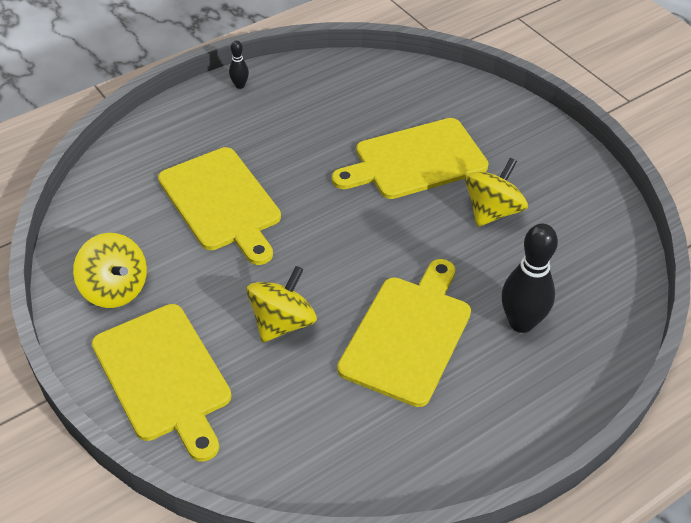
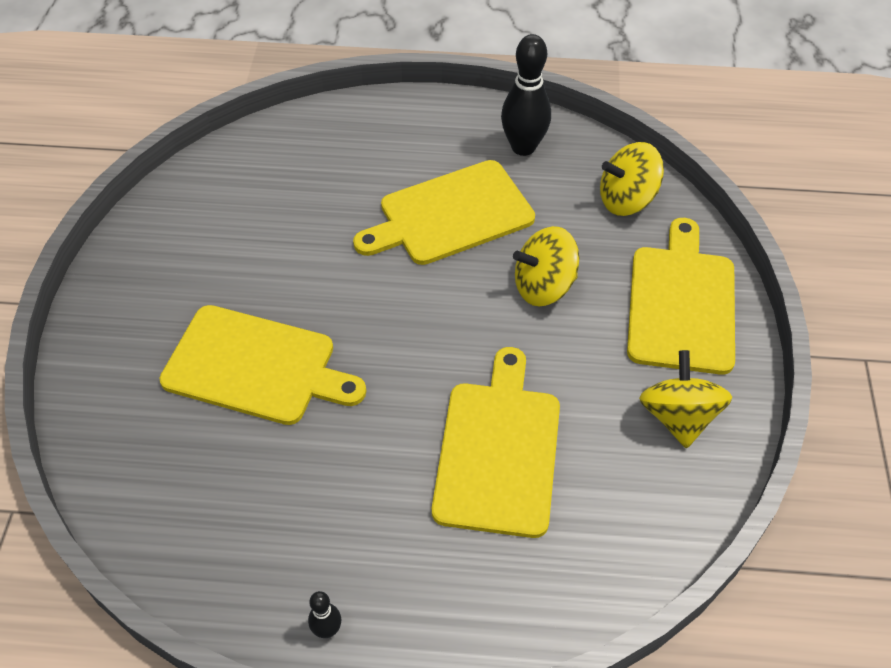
camera: 140 degrees left, 5 degrees up
(492, 211) = (257, 267): yellow spinning top -> yellow spinning top (626, 200)
(521, 322) = (355, 171): black bowling pin -> black bowling pin (523, 147)

